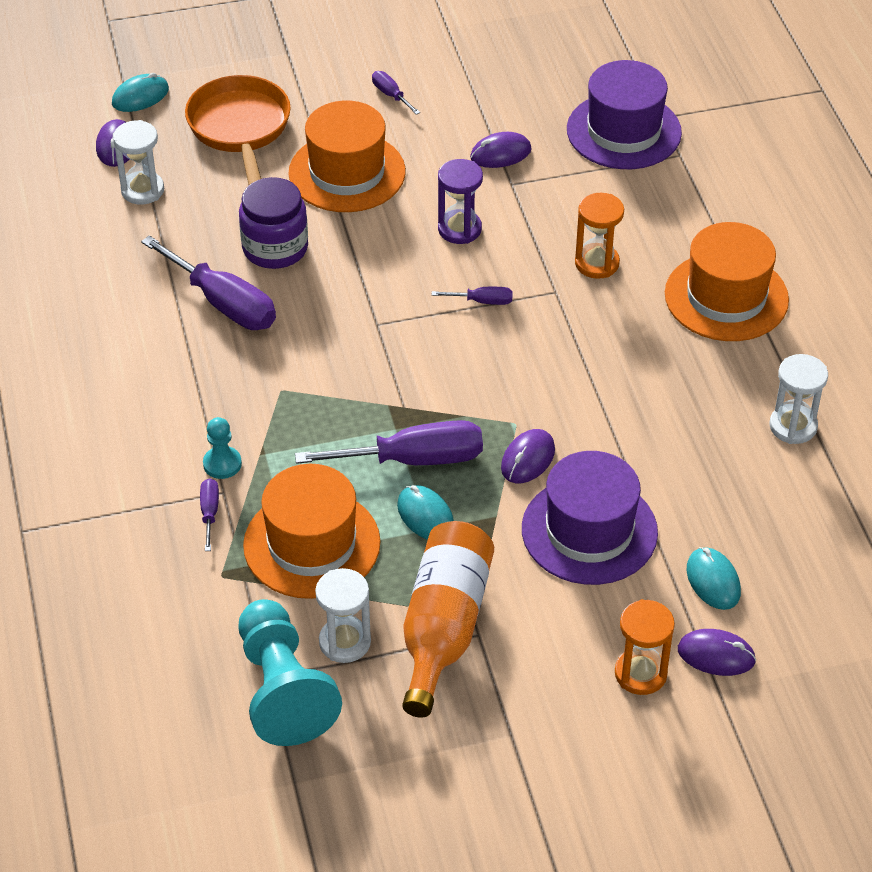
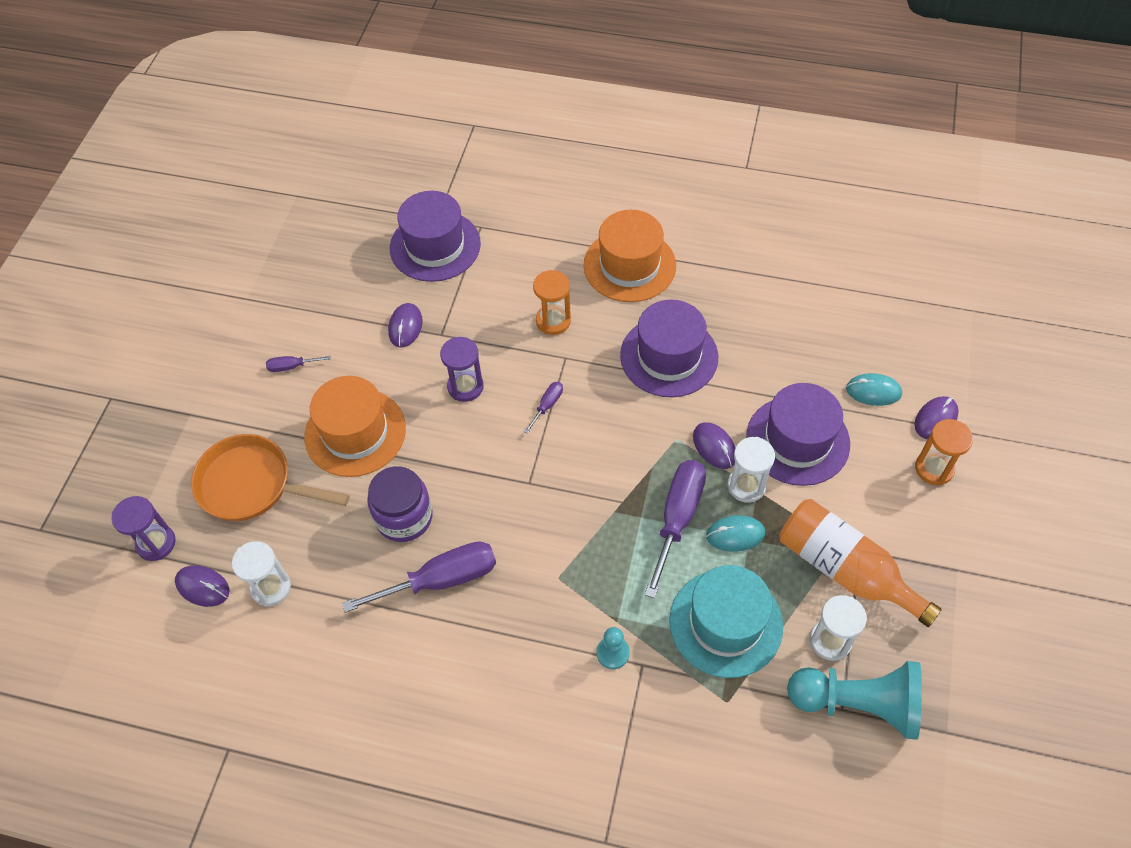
camera: 60 degrees left, 10 degrees up
(140, 96) = (156, 543): turquoise mouse -> purple hourglass
(209, 513) = (659, 683): purple screwdriver -> none
(312, 544) = (726, 623): orange hat -> turquoise hat
(623, 377) = (669, 356): none -> purple hat
(793, 426) = (763, 286): white hourglass -> white hourglass (746, 486)

